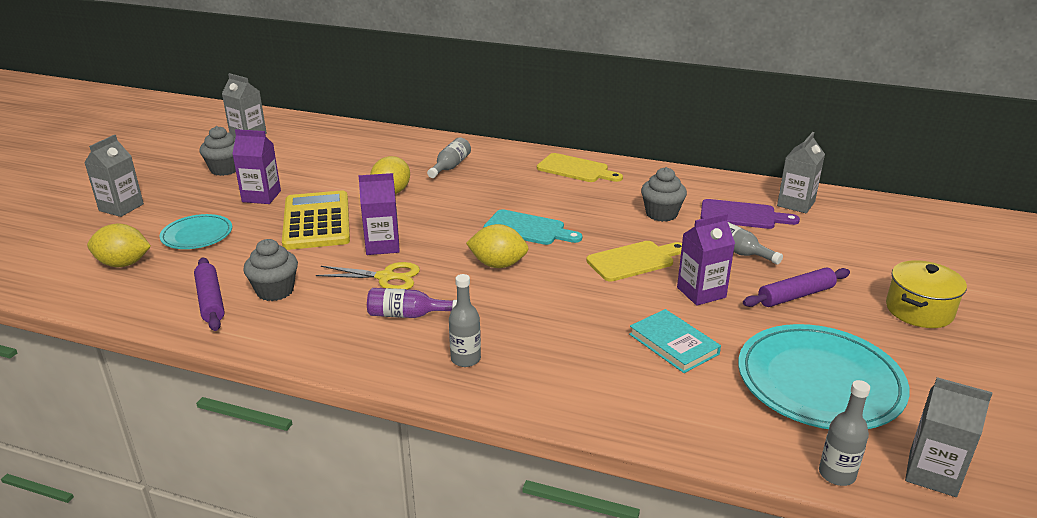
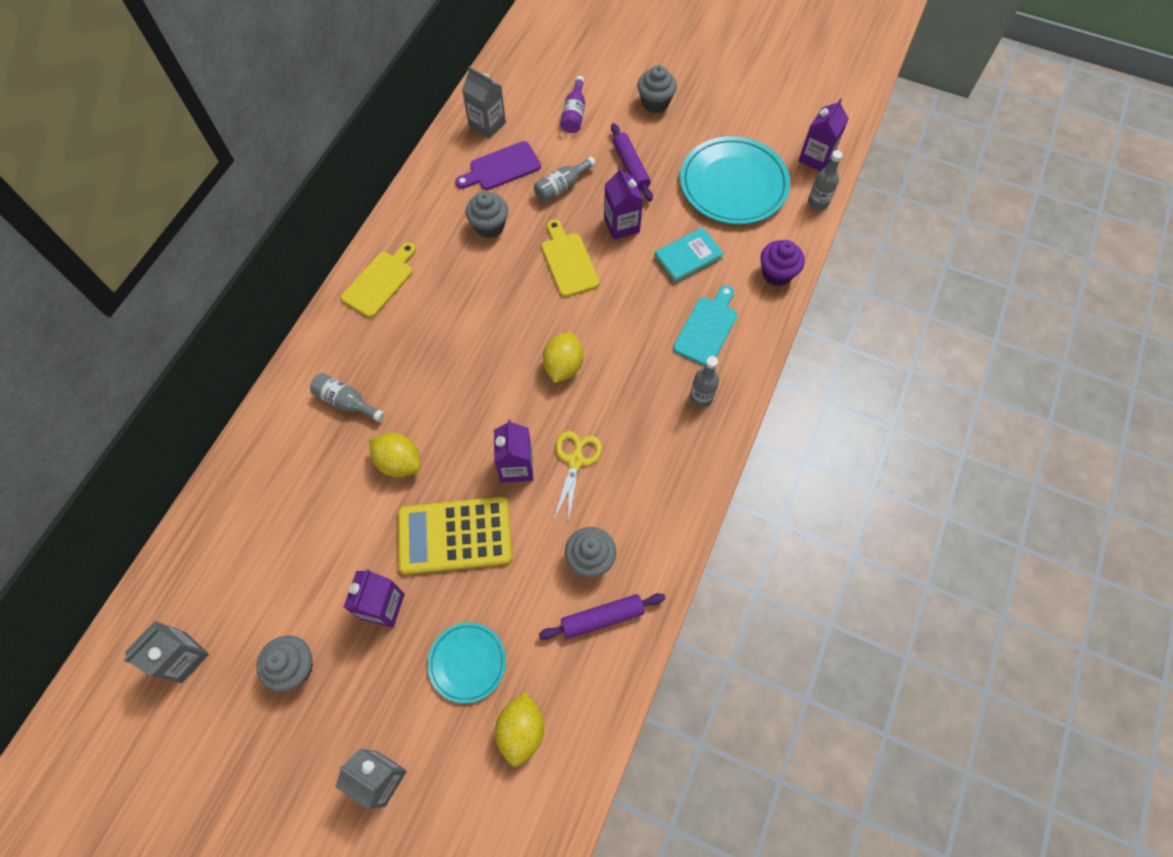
camera: 85 degrees left, 35 degrees up
(407, 315) = (638, 441): purple bottle -> purple bottle (574, 114)
(528, 229) = (501, 336): turquoise cutting board -> turquoise cutting board (707, 328)
(676, 426) = (777, 274): none -> purple cupcake
(742, 215) = (501, 167): purple cutting board -> purple cutting board turned 135 degrees counterclockwise
(919, 310) = (655, 103): yellow pot -> grey cupcake
(932, 474) = (816, 158): grey carton -> purple carton

